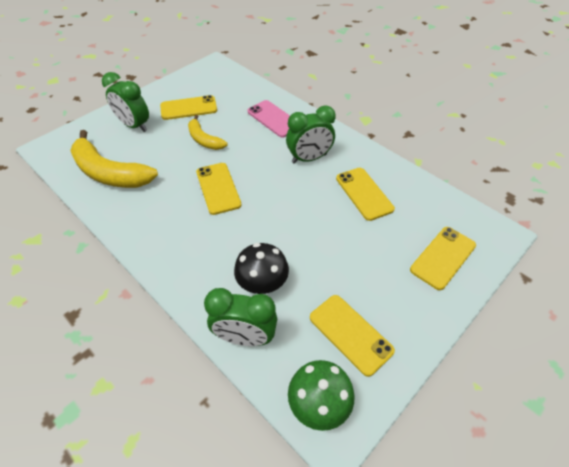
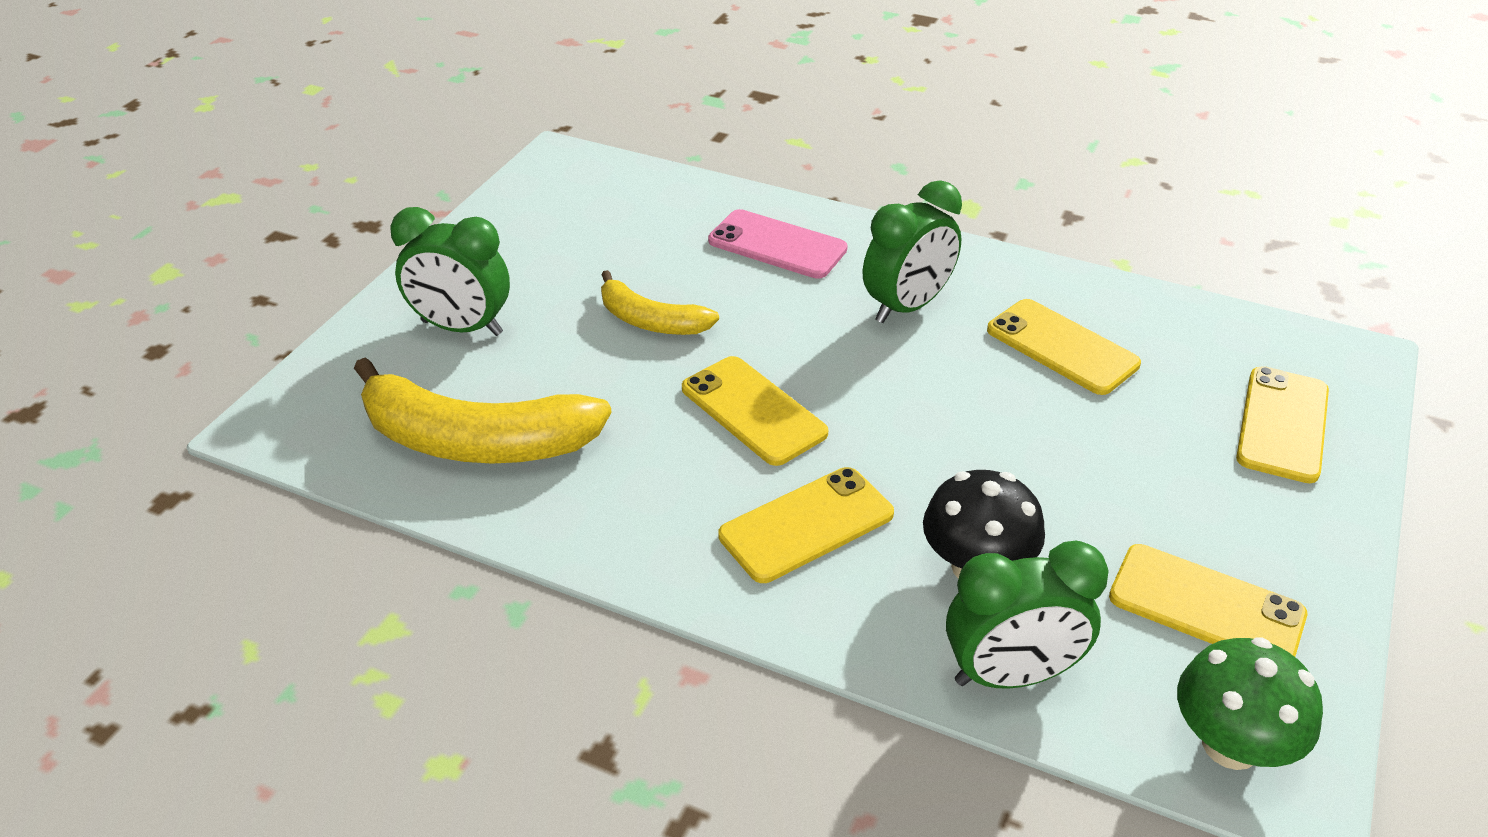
camera: 20 degrees left, 10 degrees down
(188, 108) = (567, 263): yellow phone -> yellow phone (806, 525)

